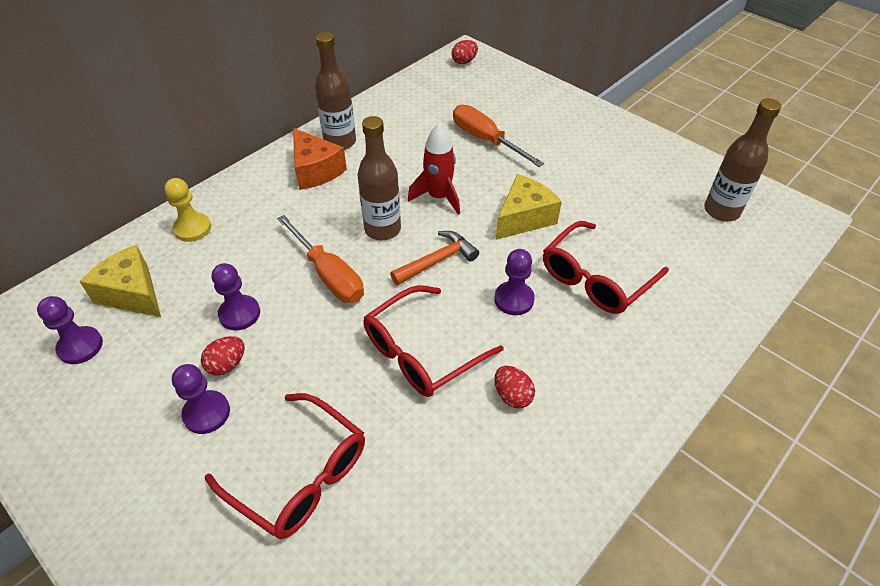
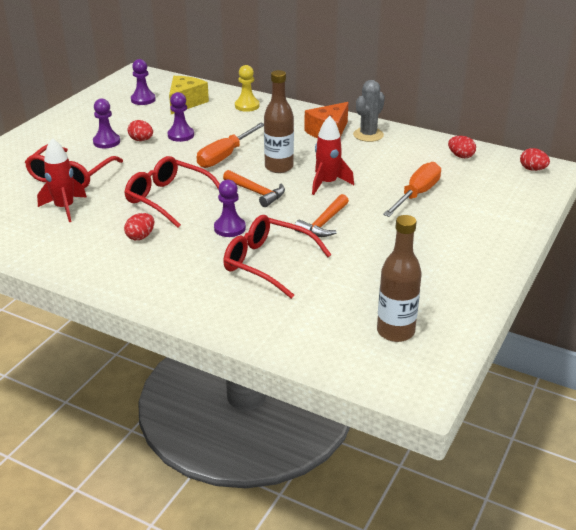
camera: 75 degrees right, 15 degrees down
(340, 142) = (368, 135): brown bottle -> grey cactus
(404, 490) = (65, 208): none -> red rocket
(420, 94) = (460, 156): none -> red egg
(524, 218) = (324, 223): yellow cheese -> orange hammer

